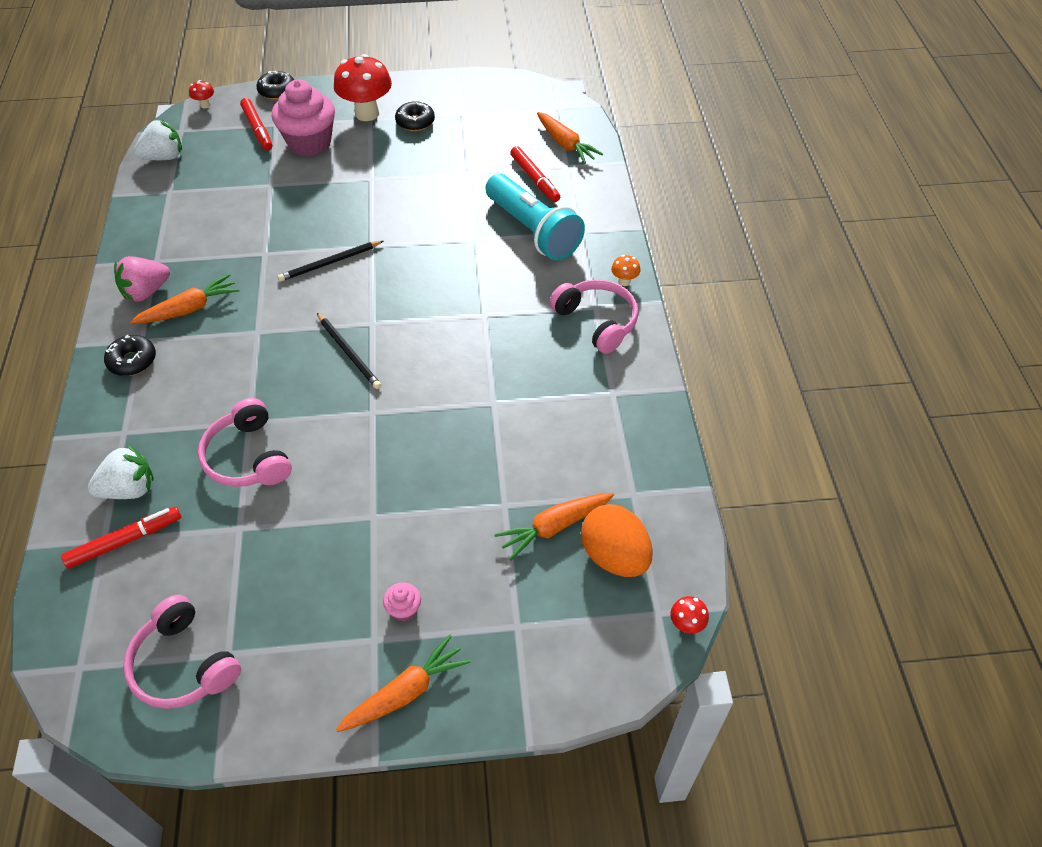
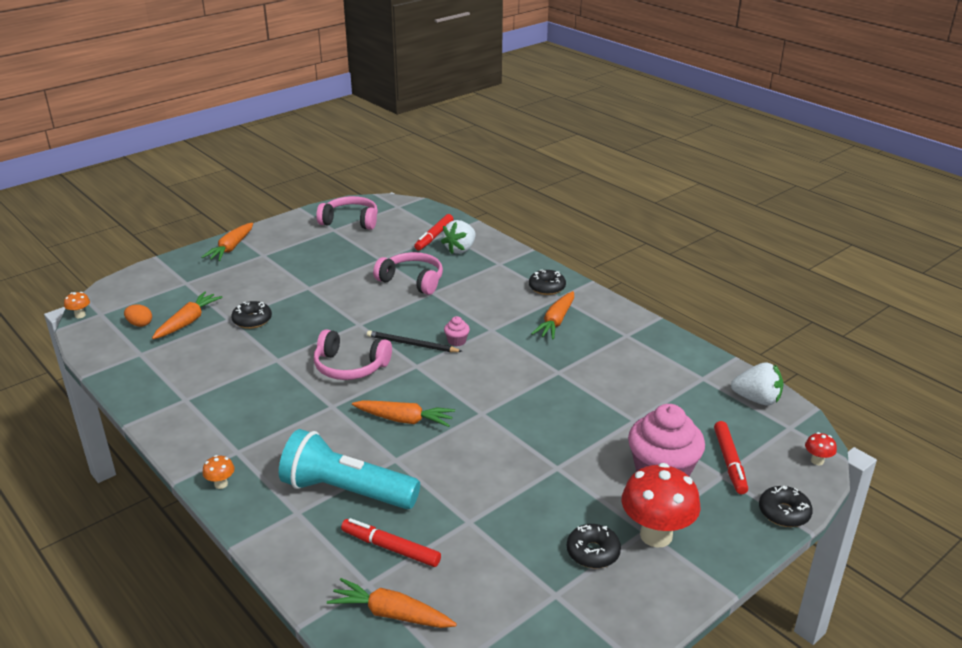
camera: 145 degrees right, 20 degrees down
(146, 292) = (600, 318): pink strawberry -> none
(164, 157) = (757, 399): white strawberry -> white strawberry turned 105 degrees counterclockwise
(257, 129) = (729, 462): red marker -> red marker turned 120 degrees counterclockwise
(330, 263) = (498, 387): black pencil -> none
(404, 609) = (256, 267): pink cupcake -> pink cupcake (457, 341)
(437, 270) = (404, 420): none -> orange carrot
(479, 486) = (252, 320): none -> black donut
(596, 321) = (228, 441): pink headphones -> pink headphones (350, 366)
(614, 556) = (140, 324): orange egg -> orange egg, size x0.51
(686, 625) = (80, 315): red mushroom -> orange mushroom

